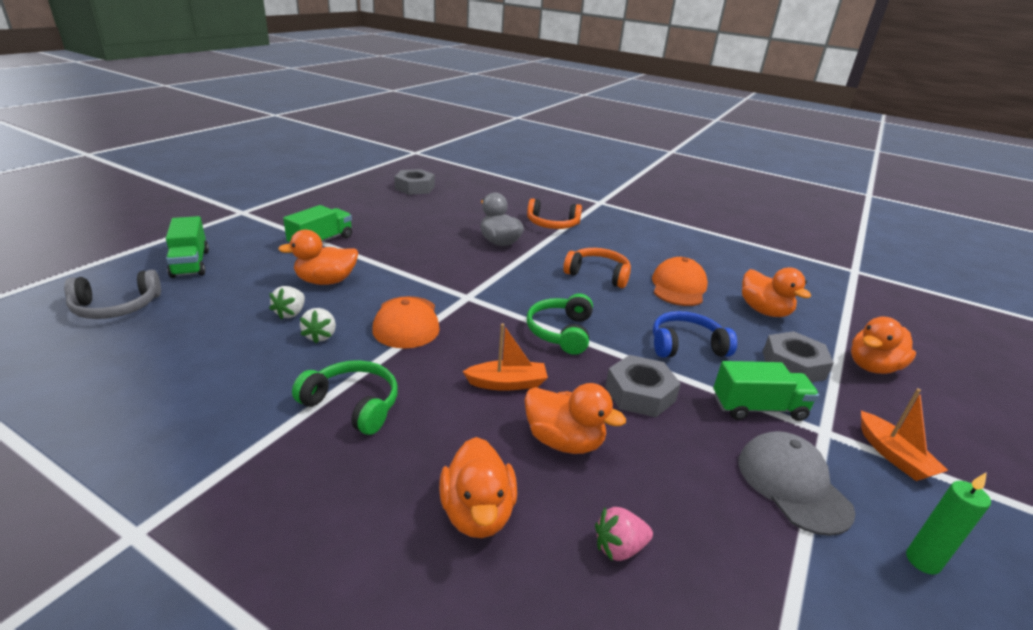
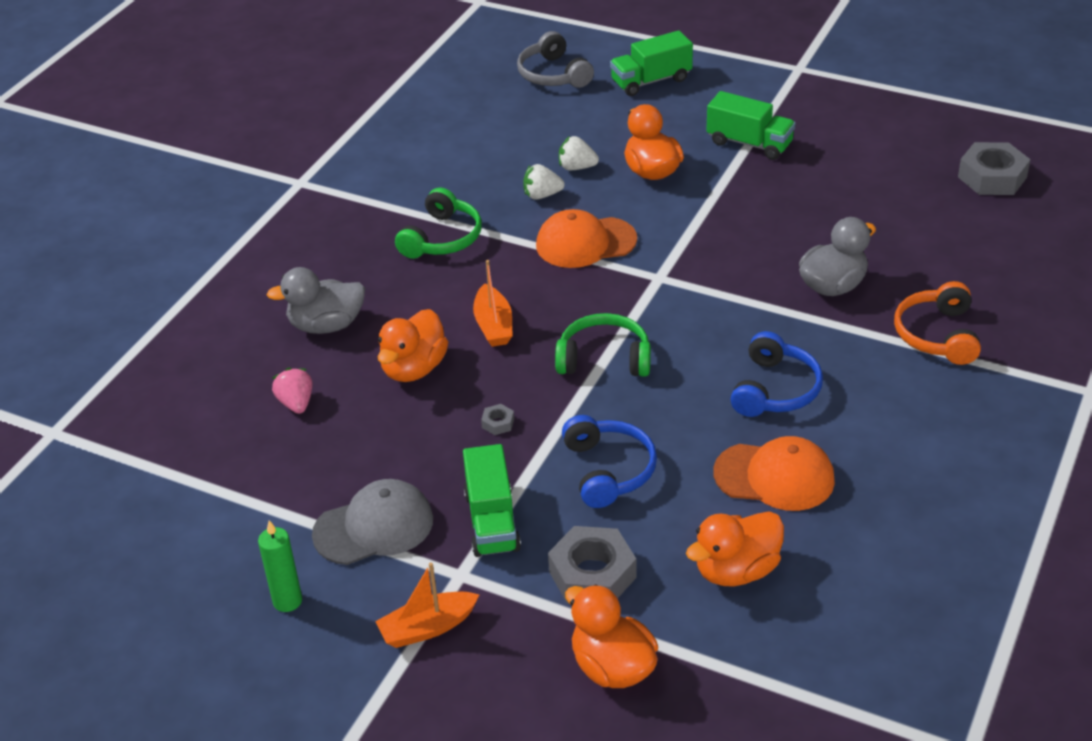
camera: 90 degrees right, 10 degrees up
(477, 512) = (326, 325): orange duck -> grey duck
(598, 274) = (775, 390): orange headphones -> blue headphones
(640, 393) = (498, 423): grey nut -> grey nut, size x0.43

